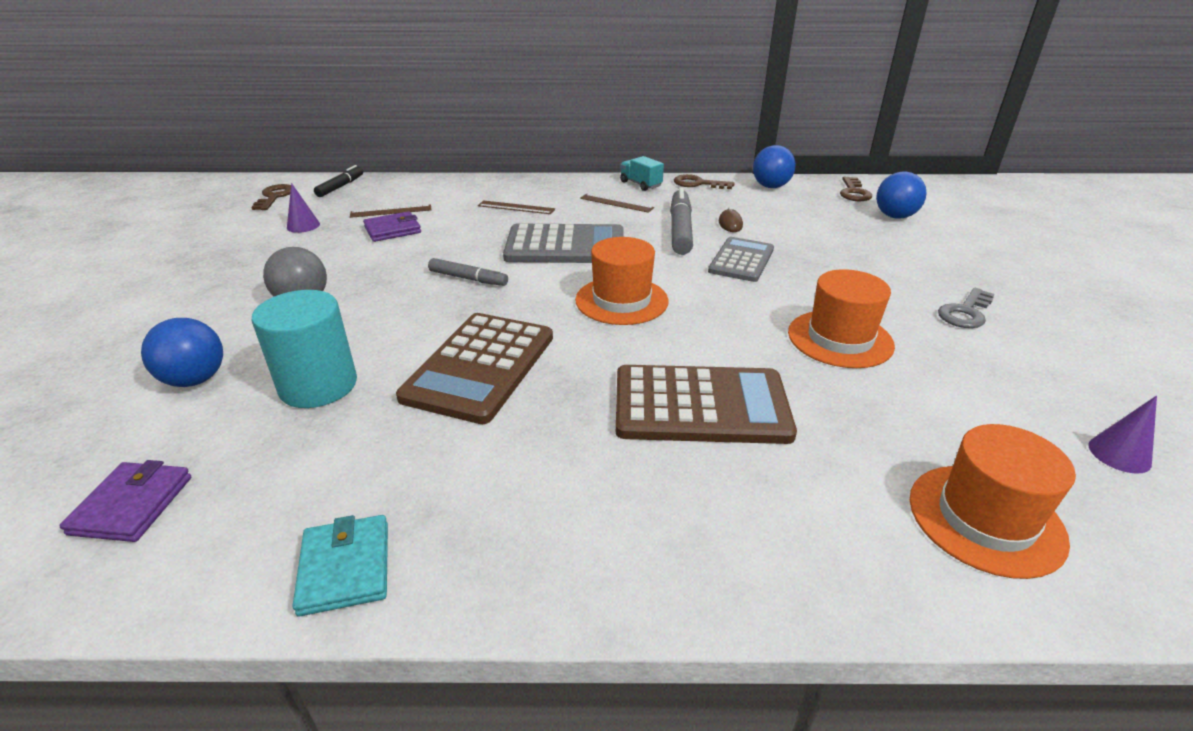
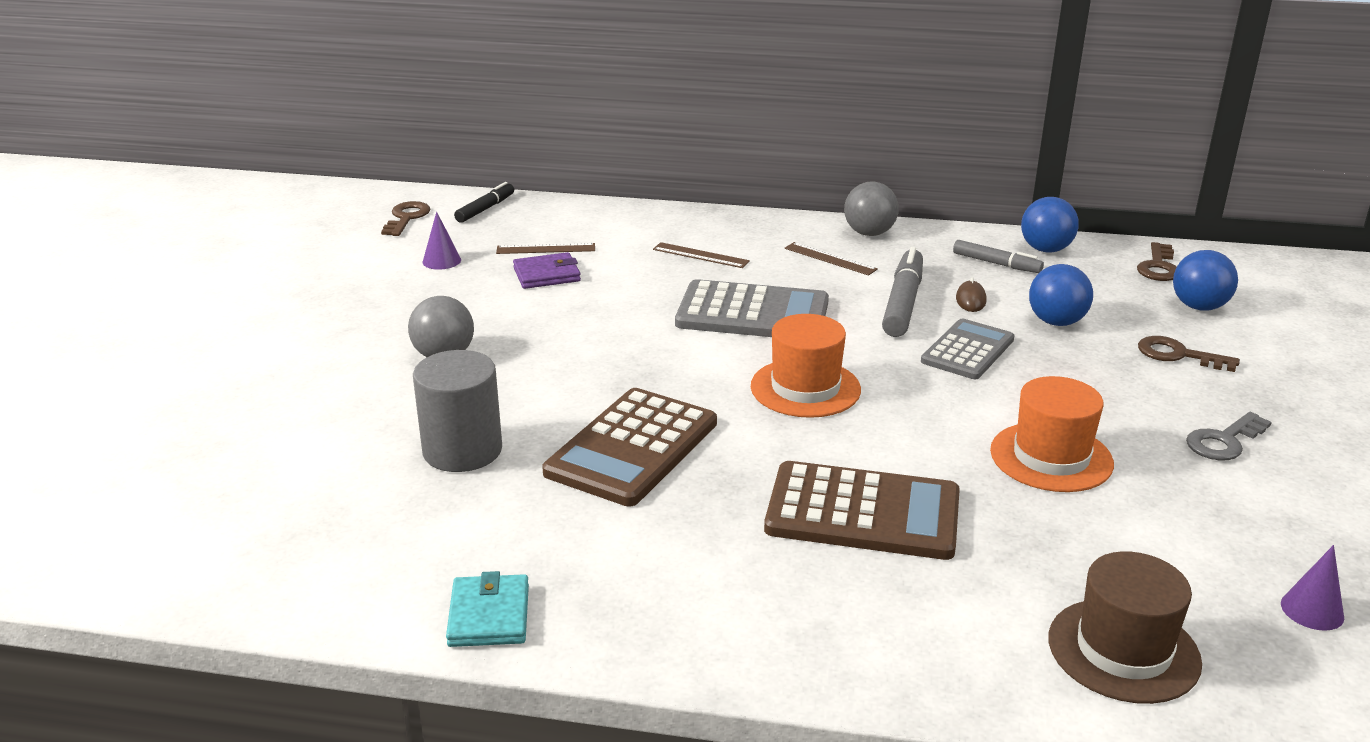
camera: 10 degrees right, 5 degrees down
(132, 505) = (296, 542): purple wallet -> none
(195, 380) = (339, 432): blue ball -> blue ball (1056, 322)
(318, 385) = (462, 450): turquoise cylinder -> grey cylinder
(468, 279) = (630, 345): grey marker -> grey marker (996, 264)
(640, 184) = (869, 233): turquoise truck -> grey ball
(698, 184) = (947, 238): brown key -> brown key (1178, 355)
(985, 519) = (1123, 650): orange hat -> brown hat

